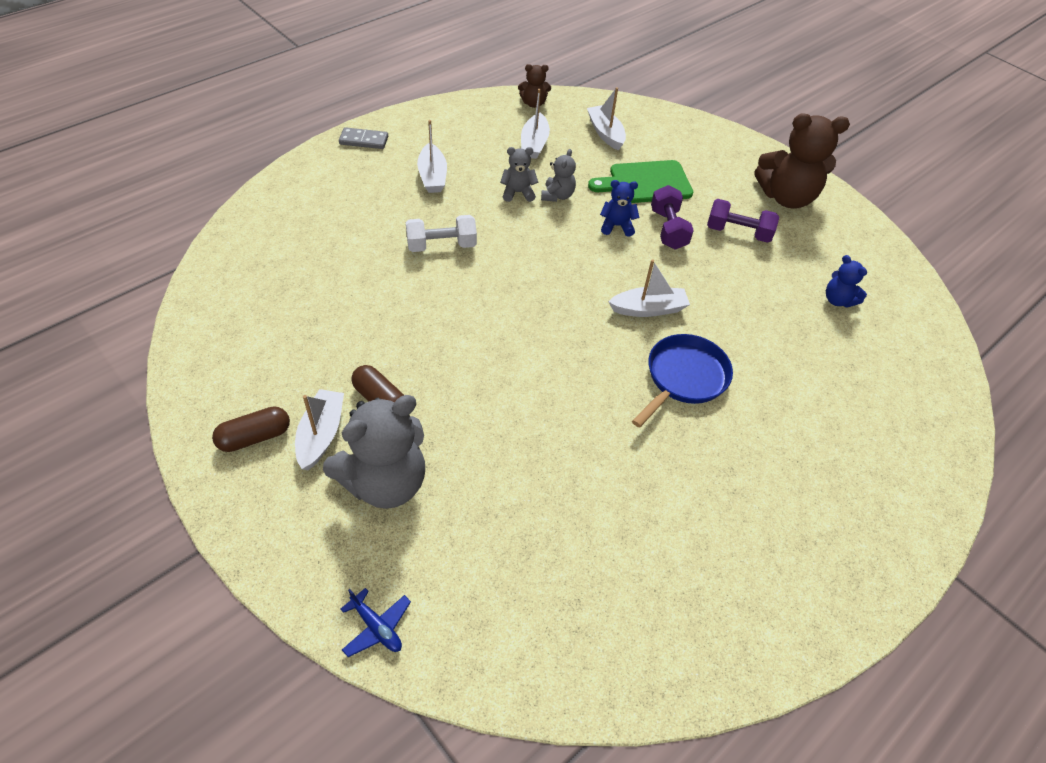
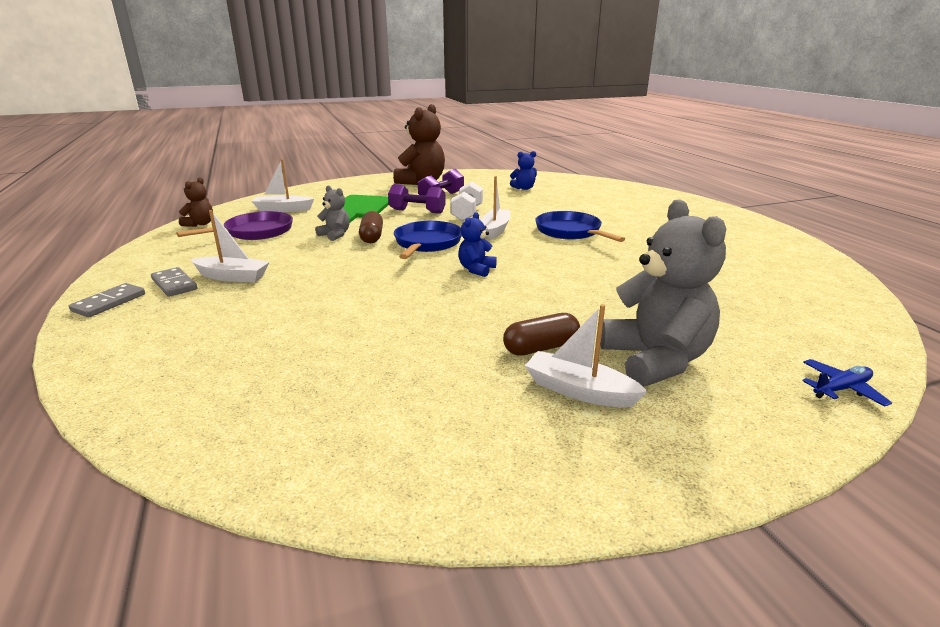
camera: 65 degrees left, 25 degrees down
(254, 437) = (568, 443): brown capsule -> brown capsule (372, 237)
(405, 154) = (174, 284): none -> grey domino
(441, 245) = (342, 287): white dumbbell -> white dumbbell (467, 213)
(518, 193) = (311, 247): grey teddy bear -> none
(534, 144) = (255, 232): white boat -> purple pan
(572, 266) = (427, 244): none -> blue pan
(617, 226) = (396, 224): blue teddy bear -> blue teddy bear (476, 269)

